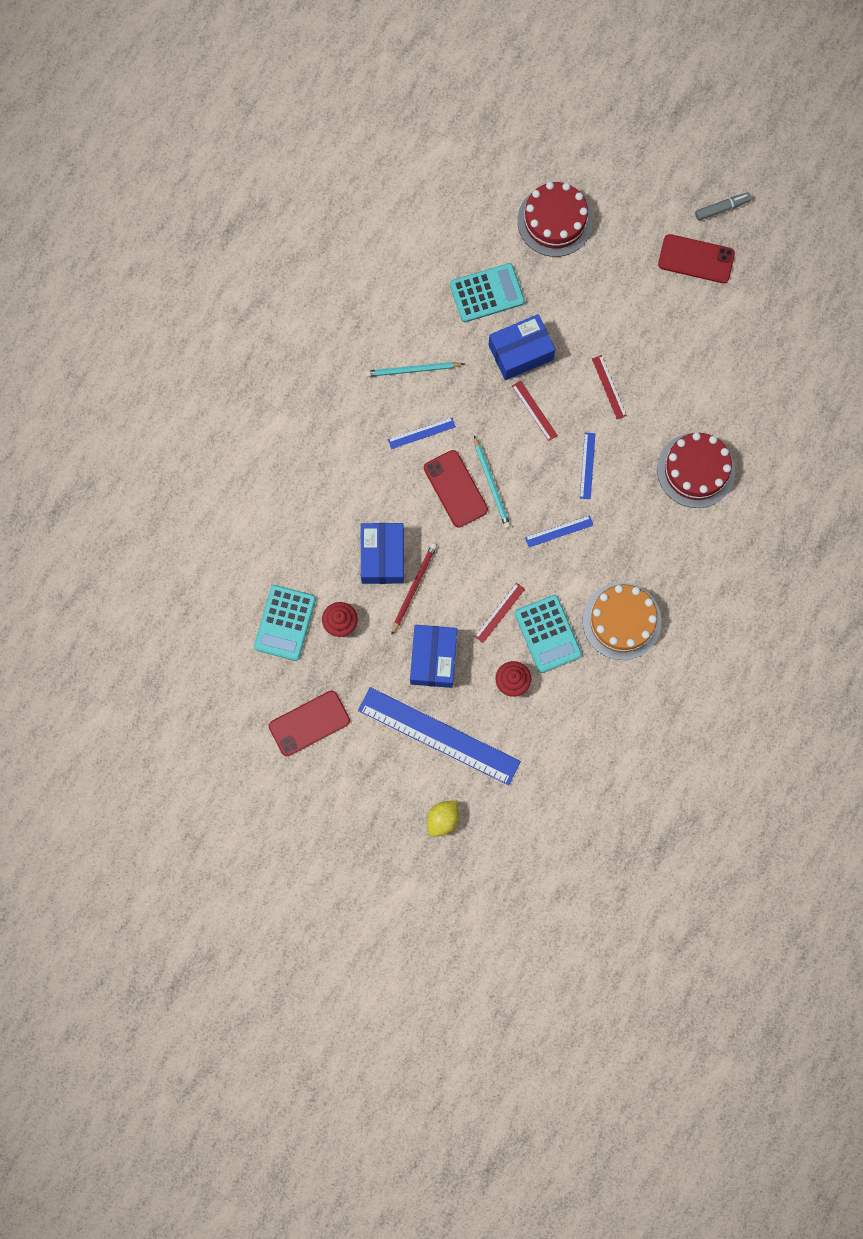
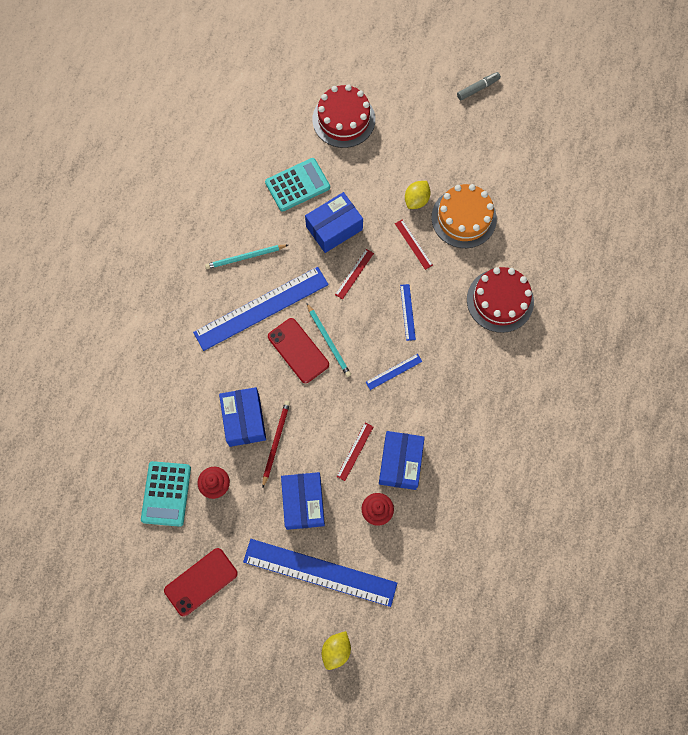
camera: 10 degrees left, 5 degrees down
(421, 433) = (261, 308): blue ruler -> blue ruler, size x2.39
(534, 410) = (354, 274): red ruler -> red ruler turned 75 degrees clockwise
(547, 634) = (400, 463): turquoise calculator -> blue box
(621, 621) = (462, 440): orange cake -> orange cake (463, 218)
(622, 335) = (416, 200): none -> yellow lemon
(696, 259) = (465, 131): red phone -> none

